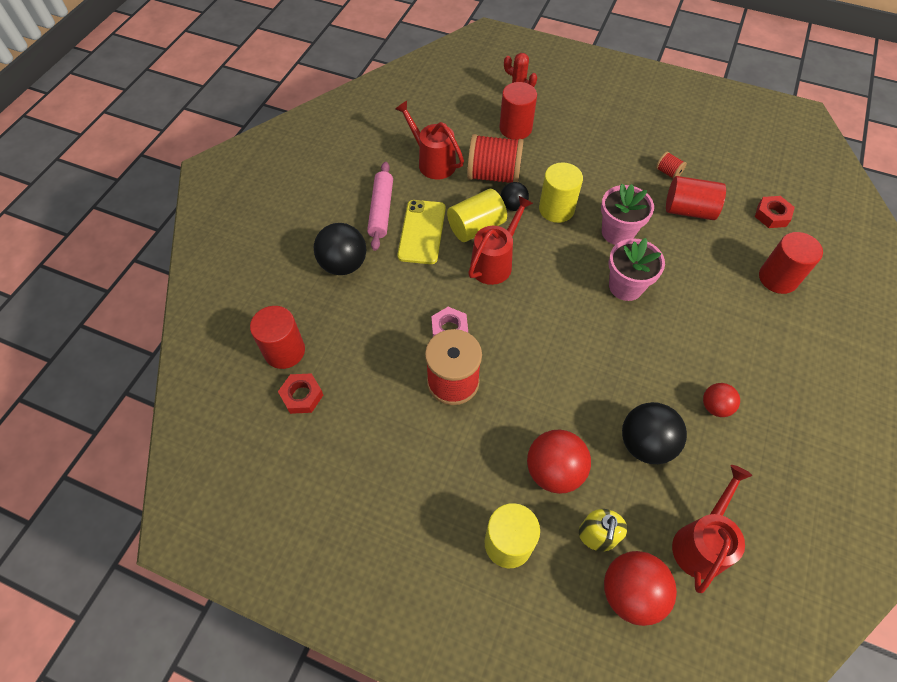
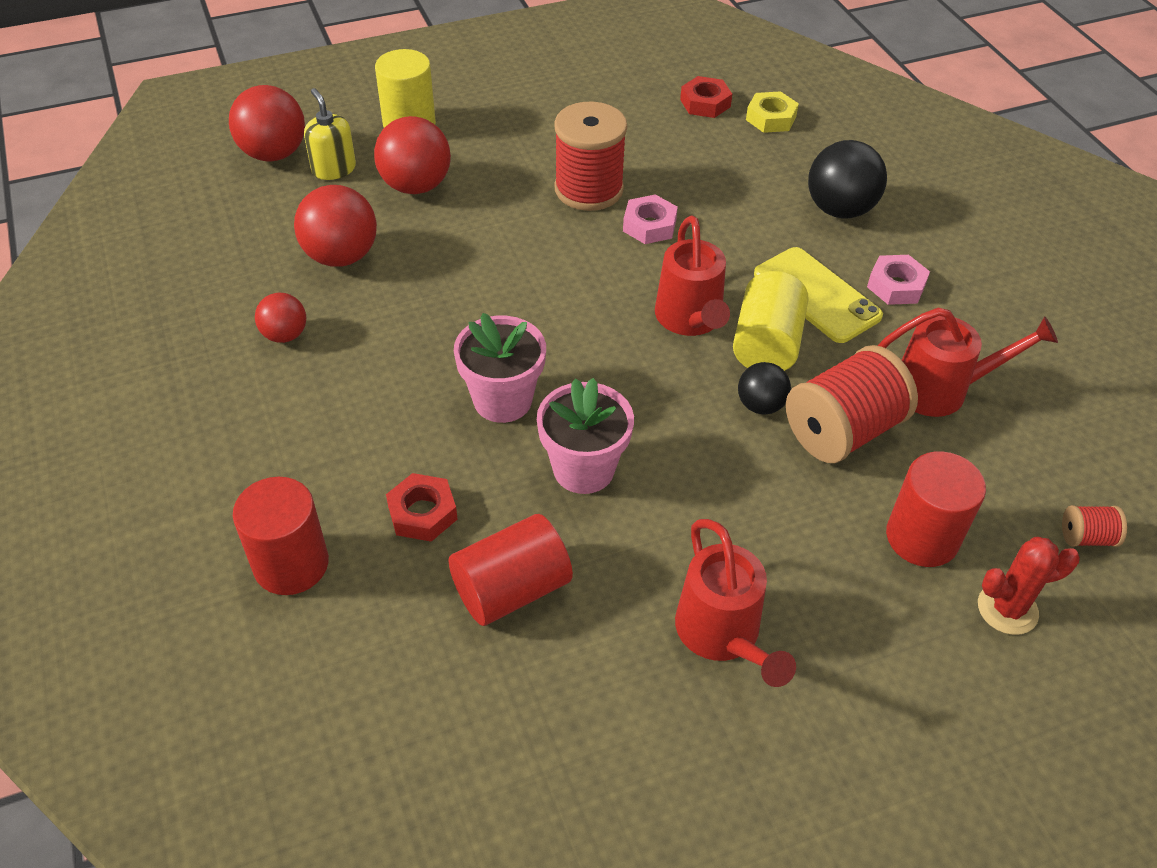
camera: 135 degrees right, 10 degrees down
(284, 351) = (771, 118): red cylinder -> yellow nut
(381, 210) = (896, 286): pink rolling pin -> pink nut
(556, 209) = (701, 443): yellow cylinder -> none
(645, 444) = (341, 256): black ball -> red ball
(668, 172) = (606, 644): red spool -> red spool (1086, 537)
(701, 542) = (228, 217): red watering can -> red watering can (723, 636)
(772, 215) = (364, 688): red nut -> red nut (422, 513)

